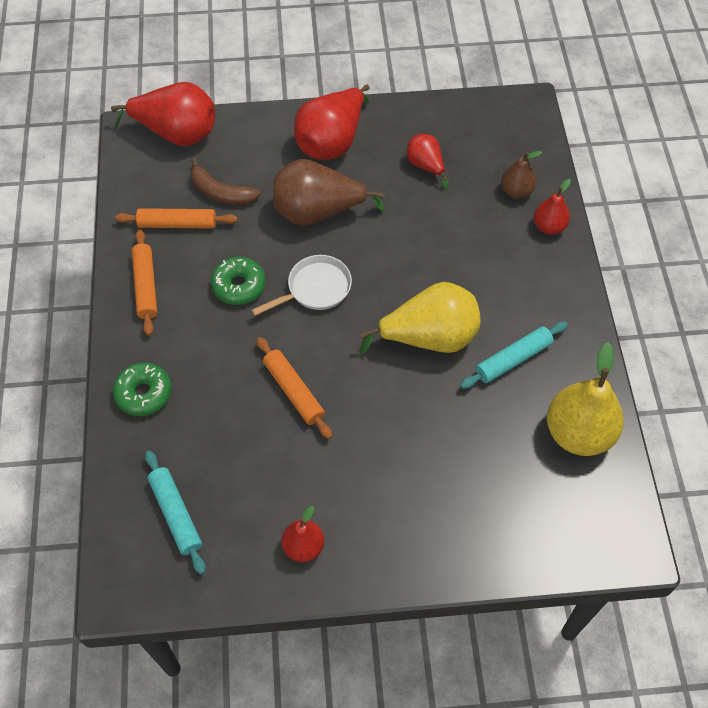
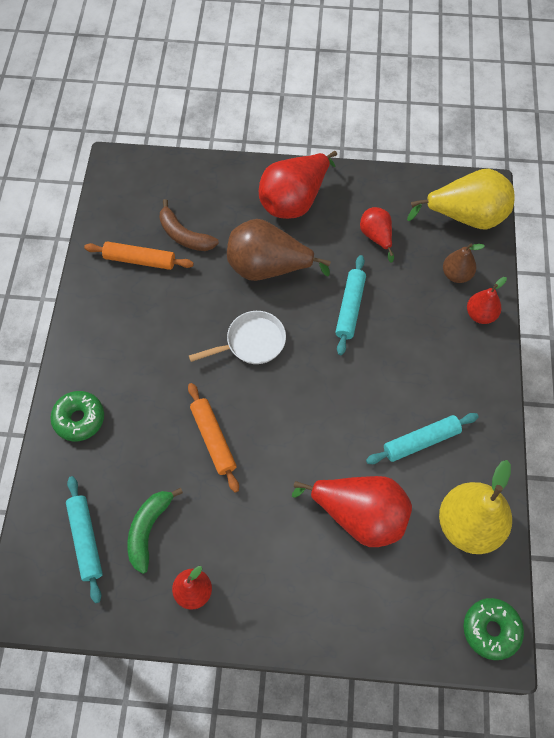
camera: 10 degrees right, 5 degrees up
(146, 286) = (100, 316): orange rolling pin -> none
(177, 133) = (155, 172): red pear -> red pear (359, 515)
(239, 286) = (183, 329): green donut -> green donut (491, 630)
(242, 493) = (148, 529): none -> green banana
(412, 240) = (350, 308): none -> turquoise rolling pin
(429, 338) = (347, 407): yellow pear -> yellow pear (466, 217)

